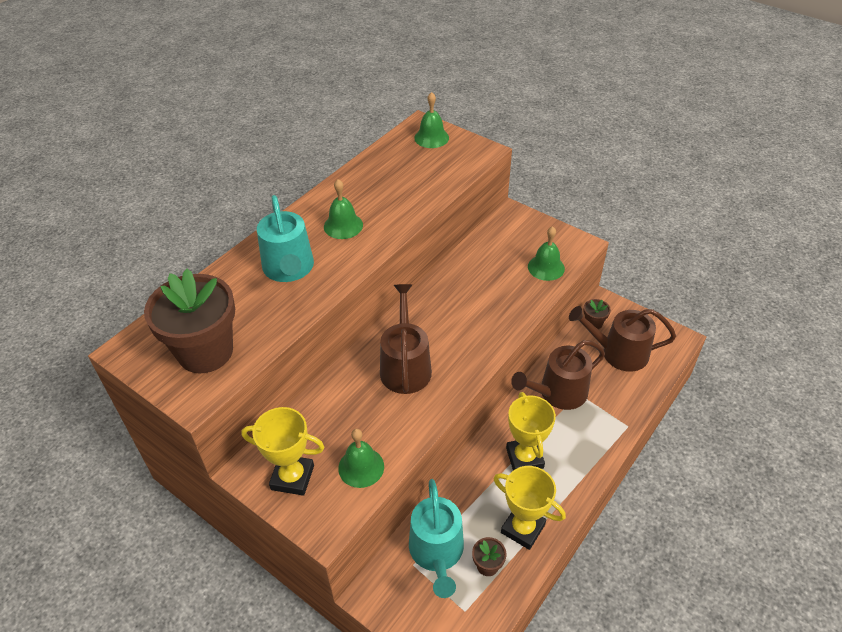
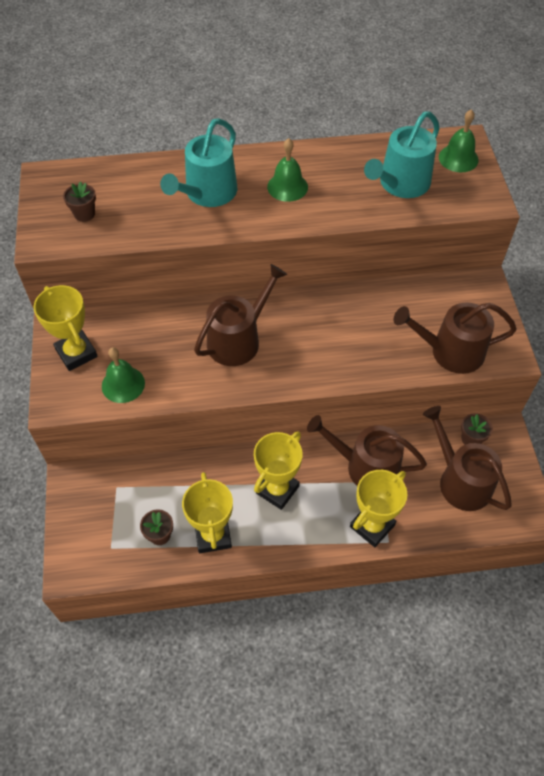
camera: 45 degrees right, 10 degrees up
(205, 352) = (84, 214): brown flower pot -> brown flower pot, size x0.41
(437, 552) = (140, 494): turquoise watering can -> turquoise watering can (401, 184)
(546, 267) = (450, 351): green bell -> brown watering can
(607, 425) = (372, 526): none -> yellow trophy

